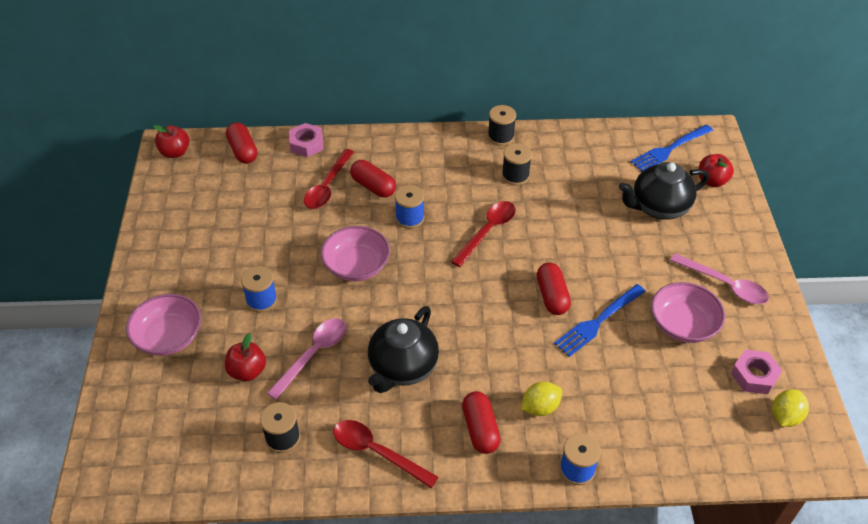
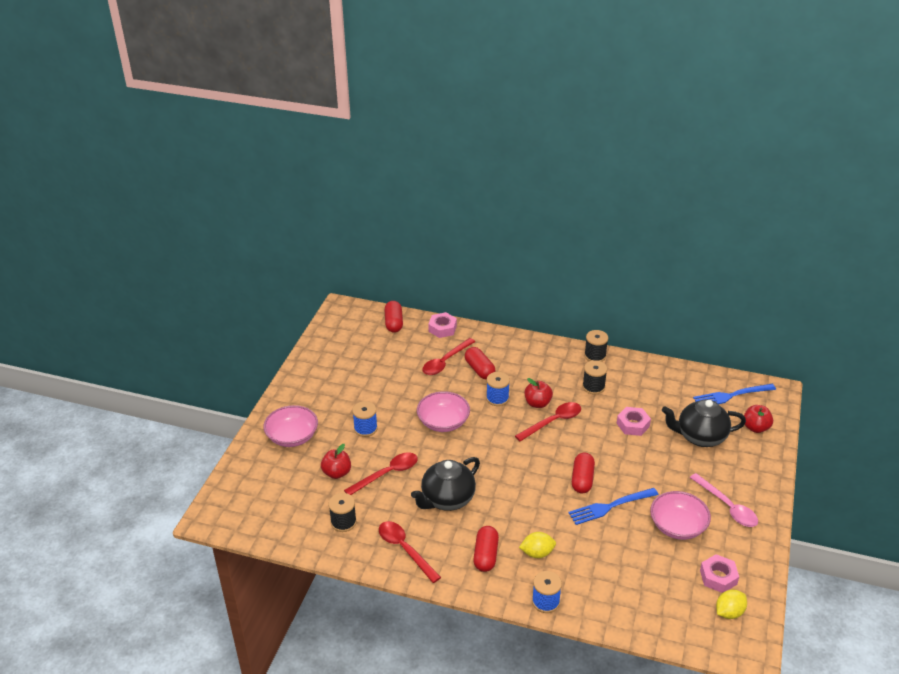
camera: 20 degrees right, 10 degrees down
(175, 152) = (345, 313): red apple -> red apple (537, 403)
(313, 354) = (387, 474): pink spoon -> red spoon
(579, 211) = (633, 425): none -> pink nut

